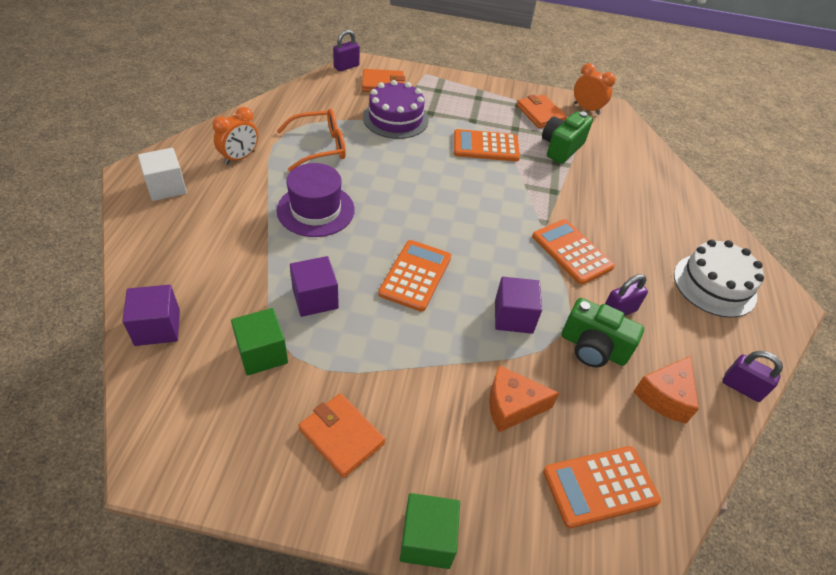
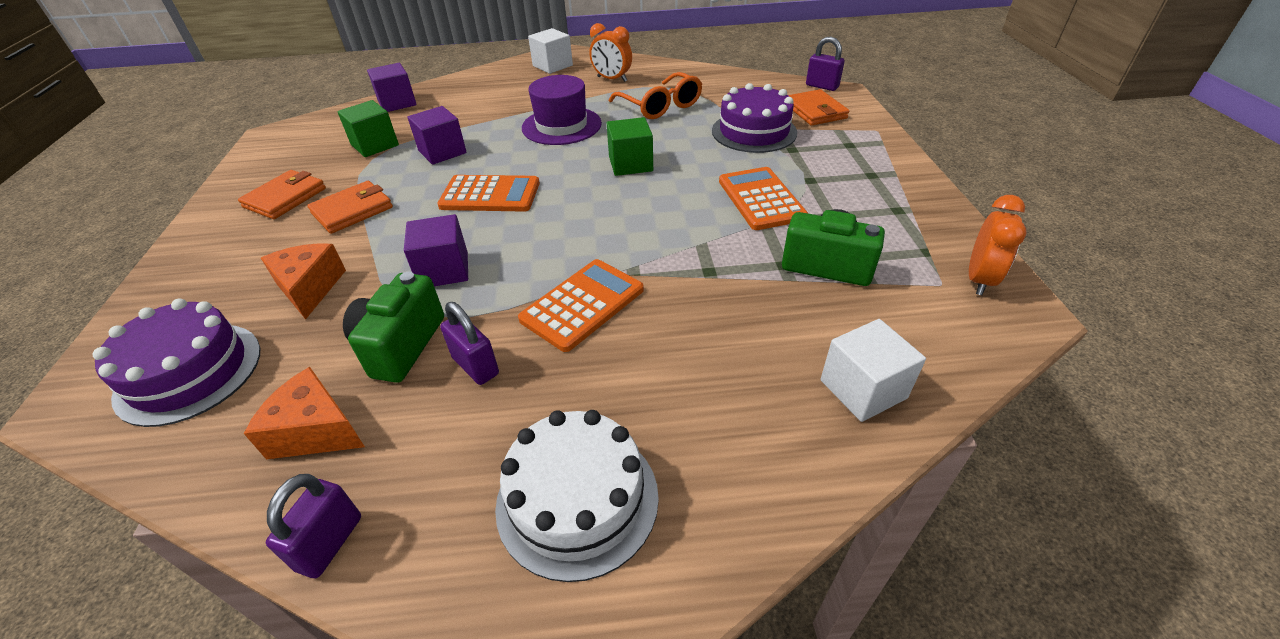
camera: 80 degrees right, 5 degrees down
(427, 539) = (169, 261): green cube -> green cube (630, 164)
(540, 114) = (899, 233): orange wallet -> orange wallet (352, 210)
(600, 486) = (189, 372): orange calculator -> purple cake
(654, 173) = (863, 389): none -> white cube

